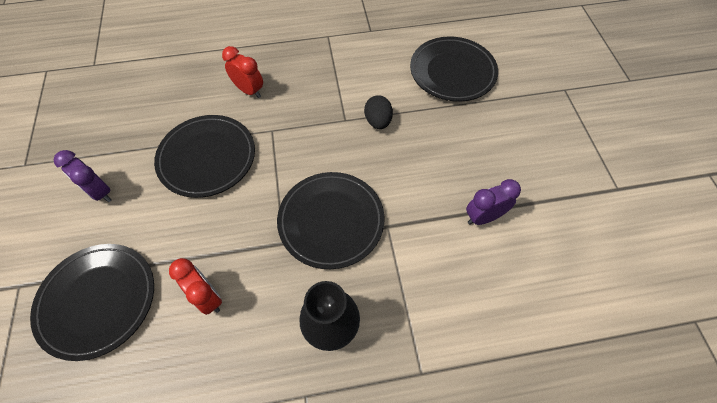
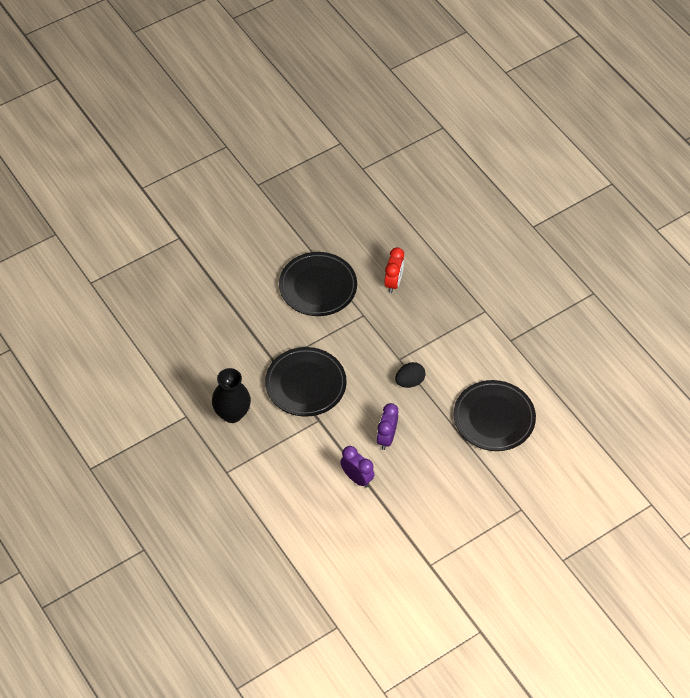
camera: 65 degrees right, 5 degrees down
(98, 301) = (190, 283): black plate -> none
(100, 192) = (259, 240): purple clock -> purple clock (386, 438)
(207, 297) = (219, 338): red clock -> none

